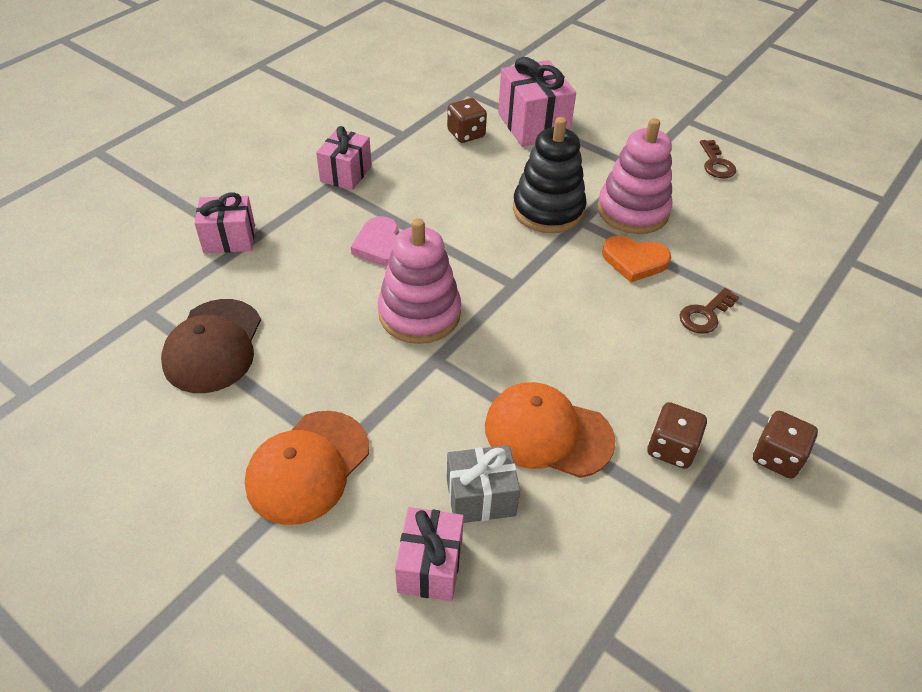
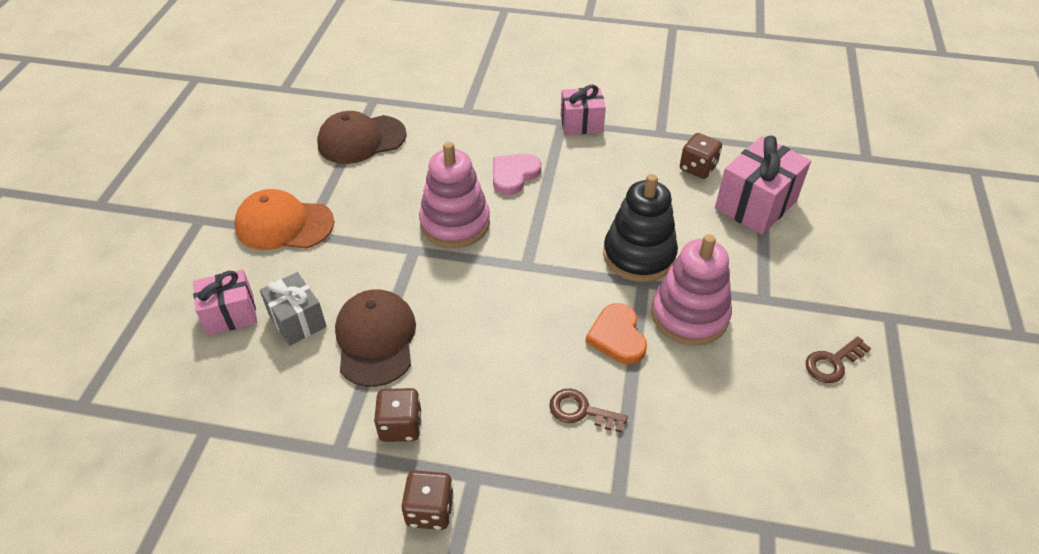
camera: 65 degrees right, 0 degrees up
(229, 239) = (464, 101): pink gift -> none
(548, 433) = (376, 339): orange cap -> brown cap

